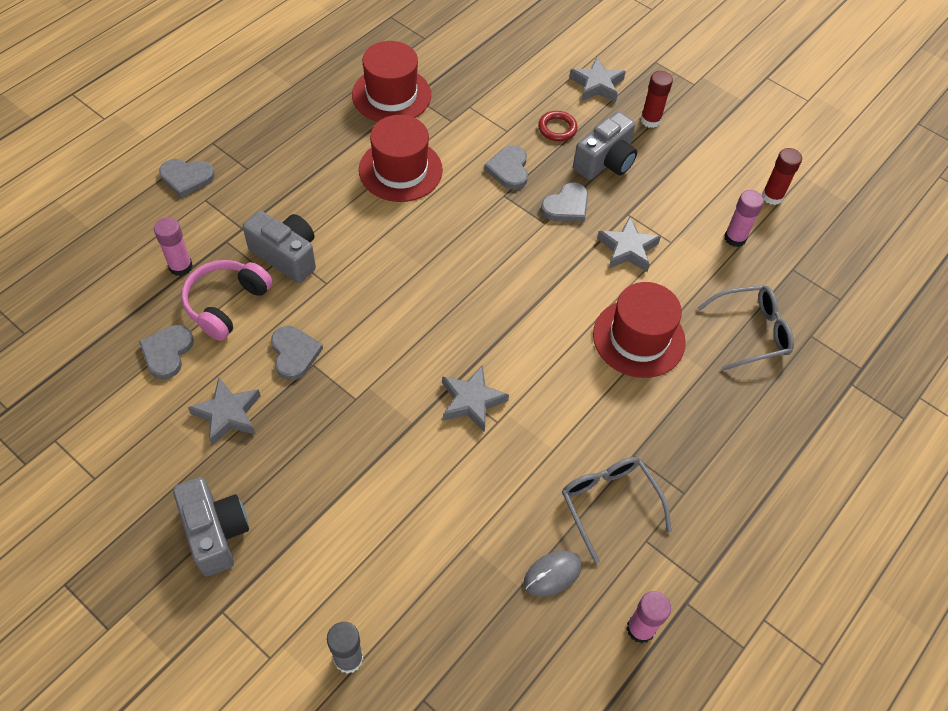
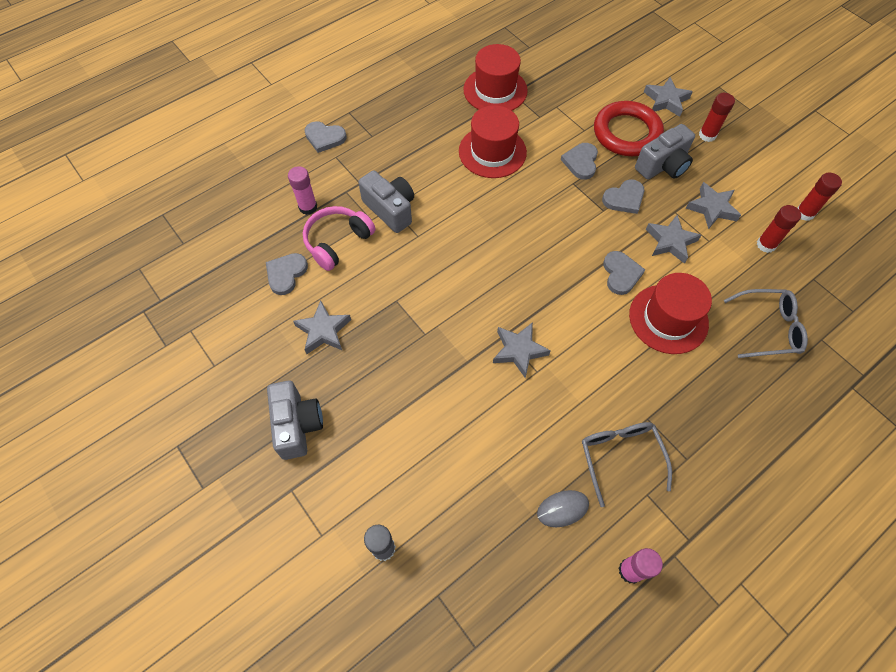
camera: 15 degrees right, 5 degrees up
(294, 354) = (383, 289): grey heart -> grey heart (621, 274)
(557, 128) = (626, 133): red ring -> red ring, size x2.11
(668, 204) = (712, 208): none -> grey star
(735, 238) = (766, 245): pink glue stick -> red glue stick

